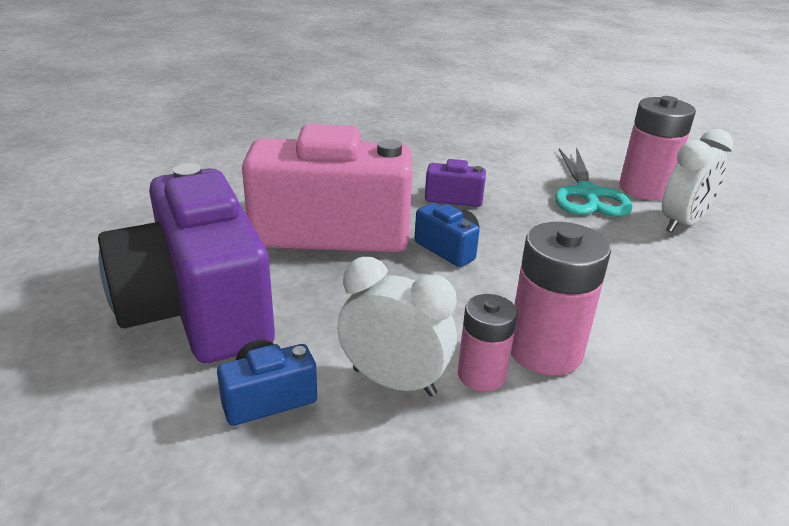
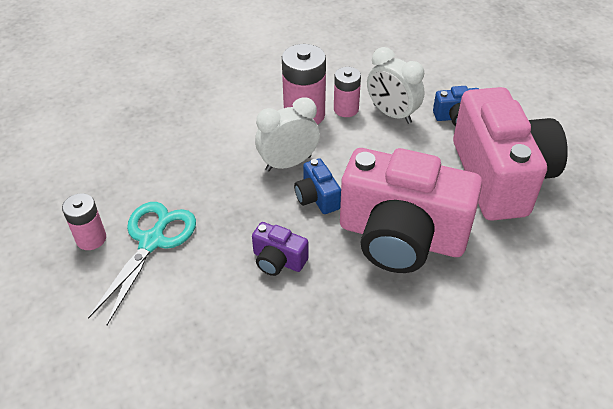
camera: 160 degrees left, 15 degrees up
(197, 309) = (500, 177): purple camera -> pink camera
(644, 189) = (91, 239): pink battery -> pink battery, size x0.62
(682, 223) = (113, 190): white clock -> white clock (288, 163)

